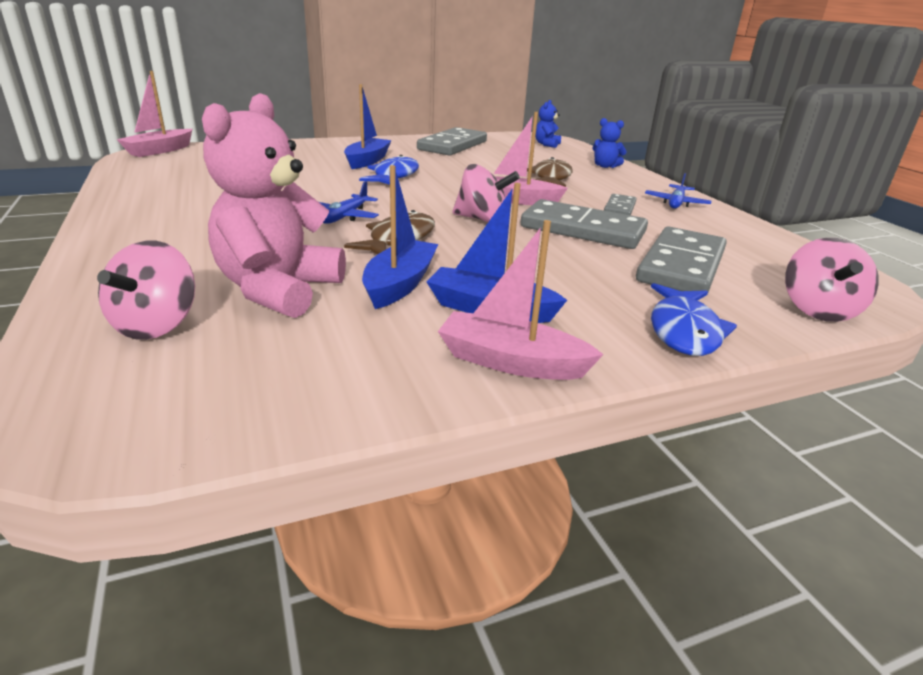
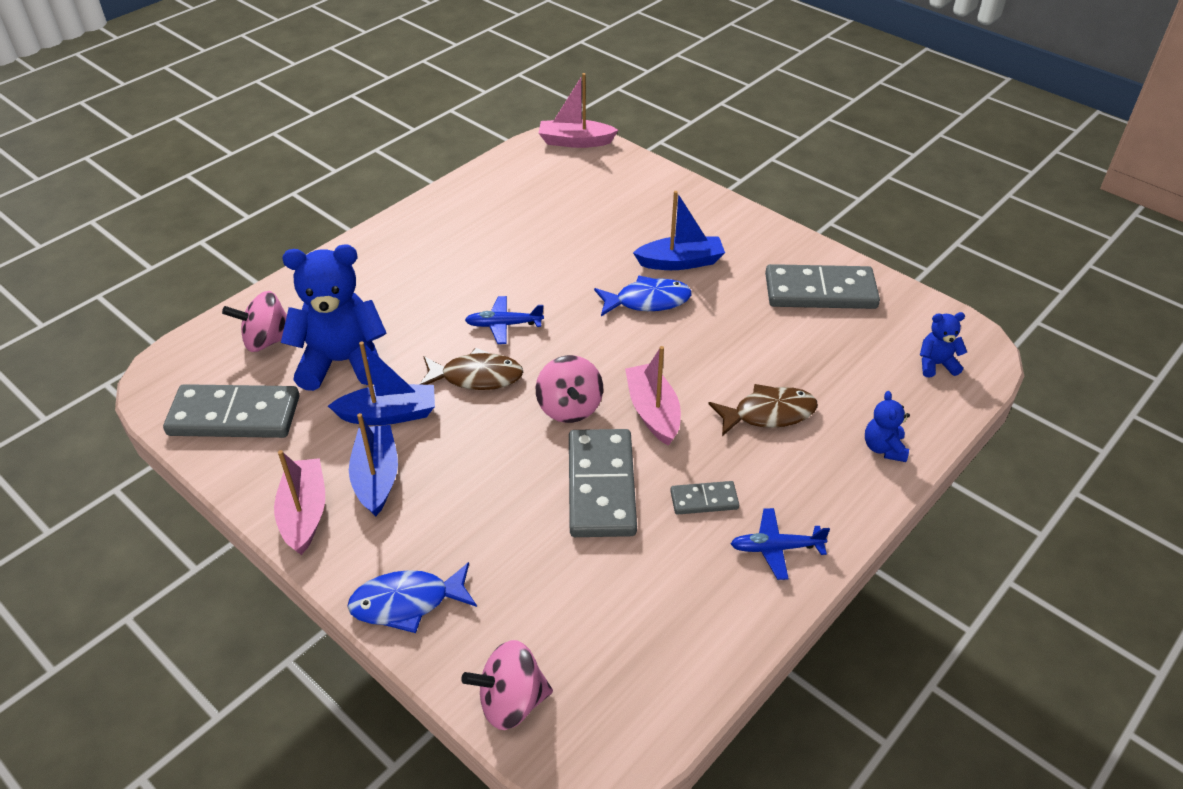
camera: 65 degrees right, 15 degrees up
(279, 290) = (342, 362): pink teddy bear -> blue teddy bear
(681, 266) = (554, 581): grey domino -> grey domino (234, 415)

